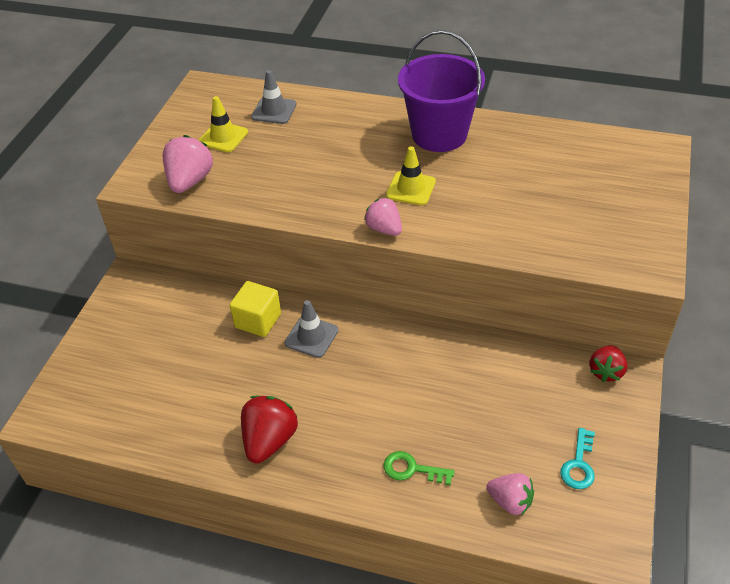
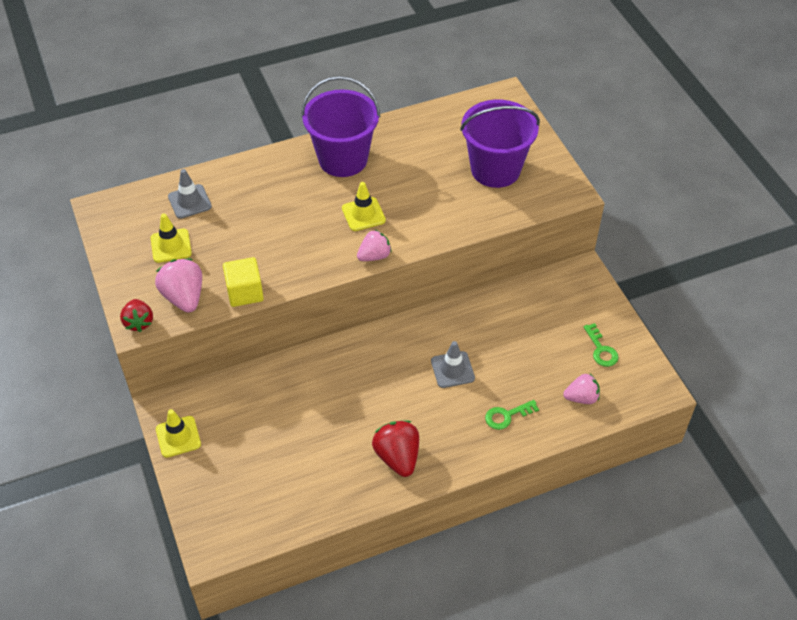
camera: 40 degrees left, 5 degrees up
(115, 307) = (178, 437): none -> yellow traffic cone
(258, 320) = (304, 380): yellow cube -> yellow cube (245, 292)
(311, 337) = (356, 368): grey traffic cone -> grey traffic cone (452, 369)
(384, 229) = (374, 256): pink strawberry -> pink strawberry turned 135 degrees clockwise
(579, 464) = (601, 349): turquoise key -> green key
(585, 209) = (495, 169): none -> purple bucket
(606, 371) = (569, 279): red strawberry -> red strawberry (139, 322)

